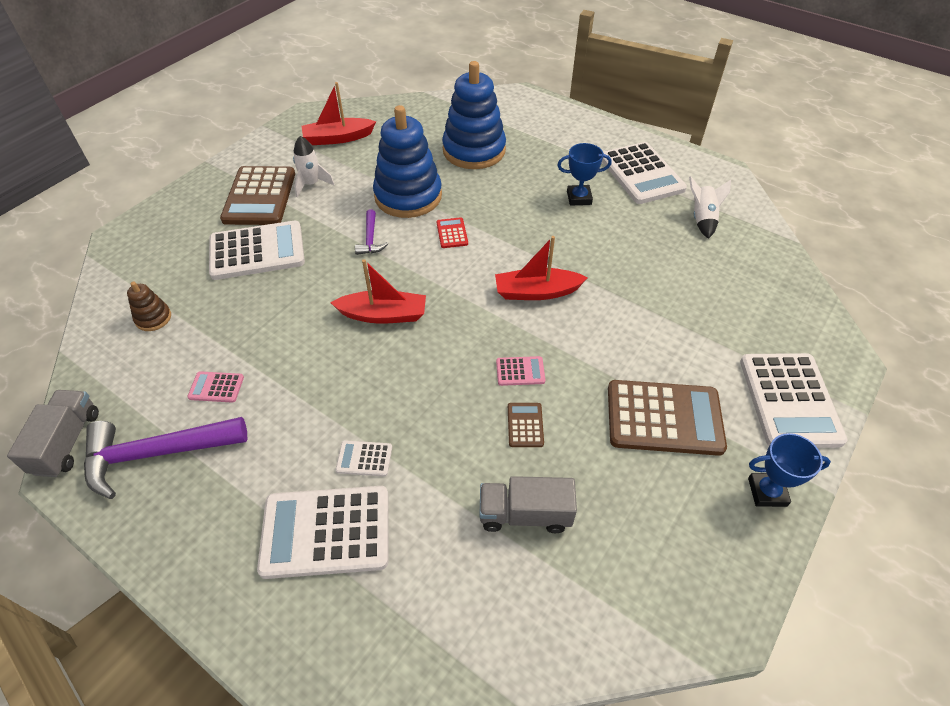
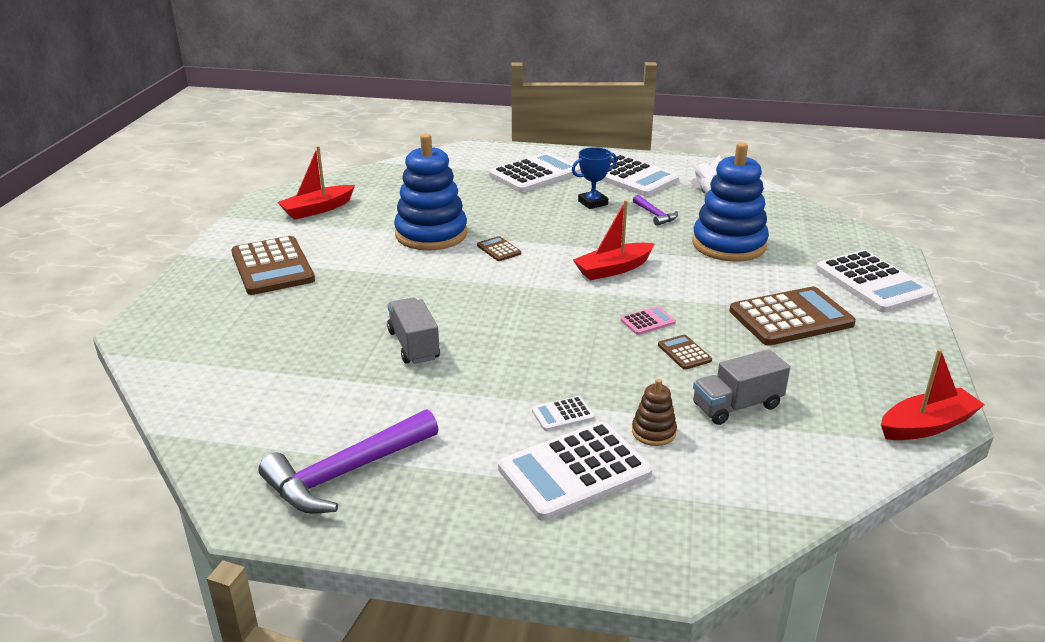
camera: 25 degrees left, 20 degrees down
(67, 442) = (232, 495): grey truck -> grey truck (414, 345)
(153, 318) = (240, 380): brown stacking toy -> brown stacking toy (653, 432)
(216, 387) = (363, 409): pink calculator -> none
(257, 251) = (310, 305): white calculator -> white calculator (535, 174)
(311, 184) = (321, 246): white rocket -> none
(370, 239) = (422, 270): purple hammer -> purple hammer (655, 215)
(383, 315) = (486, 317): red boat -> red boat (927, 425)
(452, 233) = (499, 249): red calculator -> brown calculator
(474, 150) = (466, 191): blue stacking toy -> blue stacking toy (729, 245)
(767, 492) = (905, 338): blue trophy -> none

